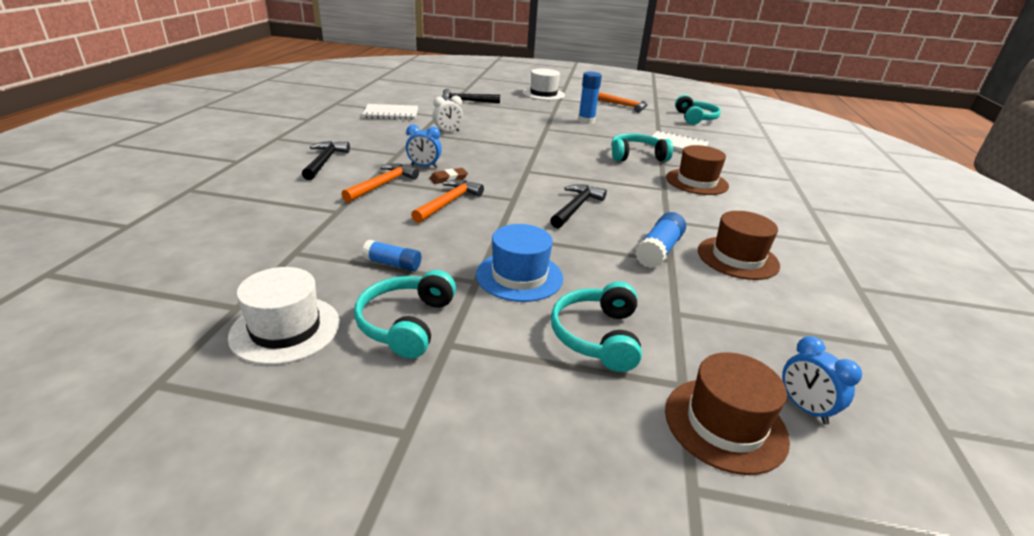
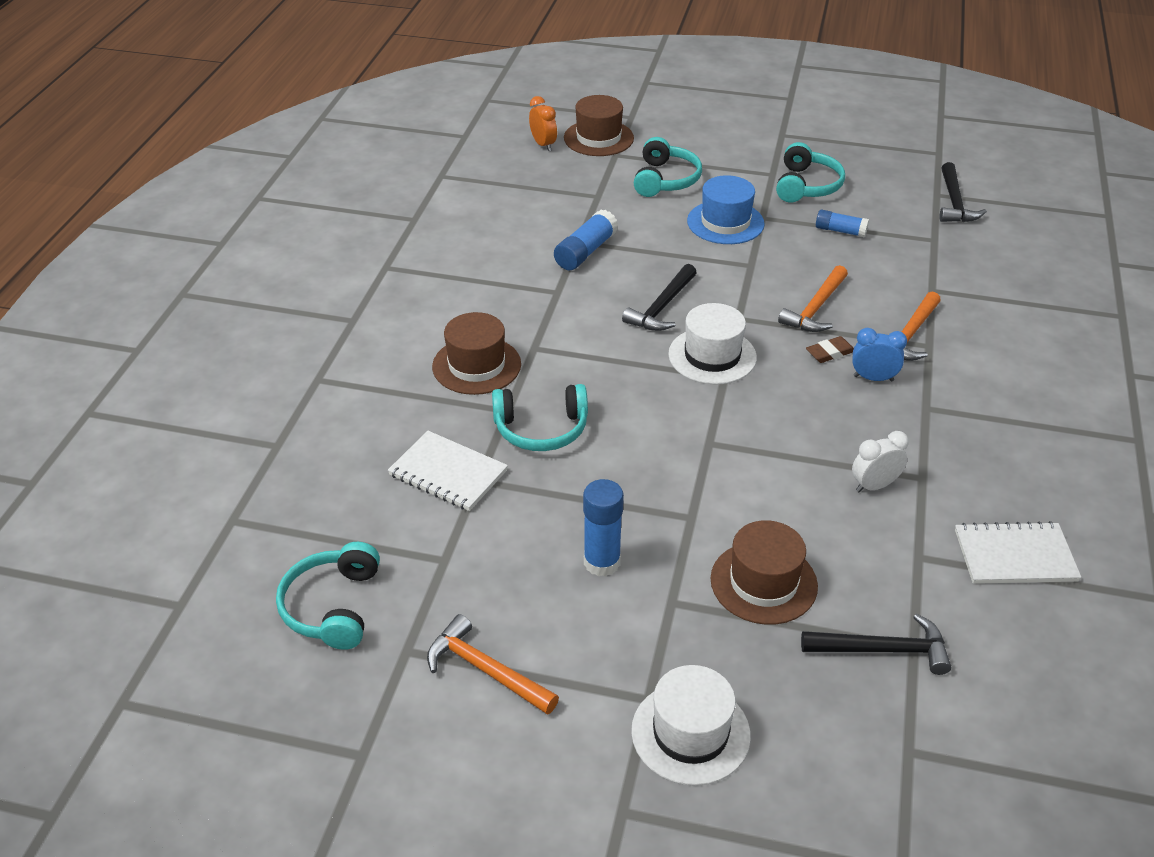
camera: 175 degrees left, 10 degrees up
(285, 329) = (889, 181): white hat -> white hat (712, 356)
(325, 161) = (1015, 381): black hammer -> black hammer (954, 202)
(737, 258) = (508, 246): brown hat -> brown hat (763, 582)
(804, 408) = (543, 144): blue clock -> orange clock

